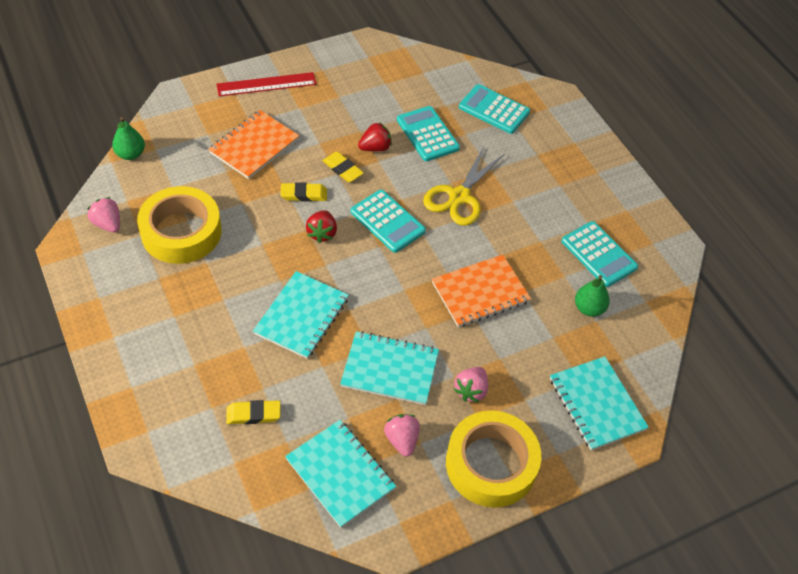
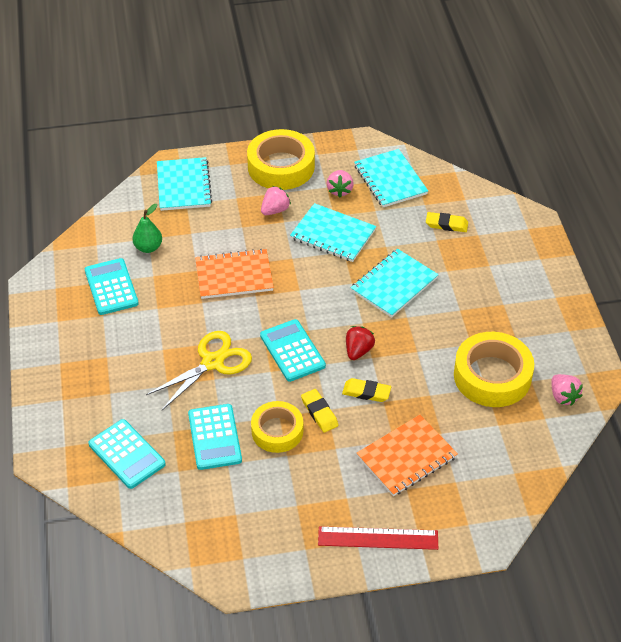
camera: 160 degrees left, 5 degrees down
(130, 154) = (541, 471): green pear -> none
(375, 148) = (277, 431): red strawberry -> yellow tape

